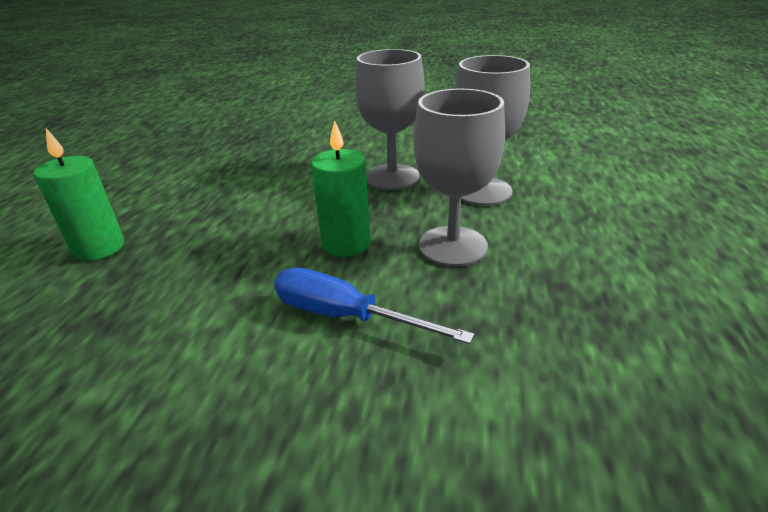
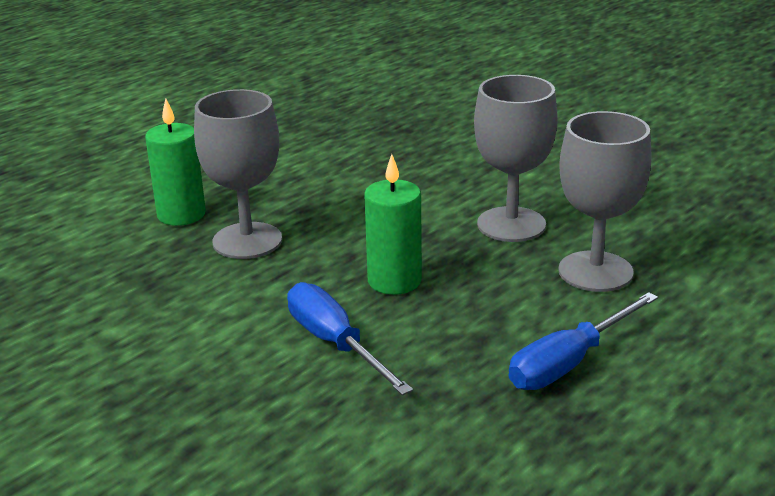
camera: 30 degrees right, 5 degrees down
(452, 246) = (495, 318): grey goblet -> grey goblet (247, 241)
(542, 261) = (569, 363): none -> blue screwdriver

